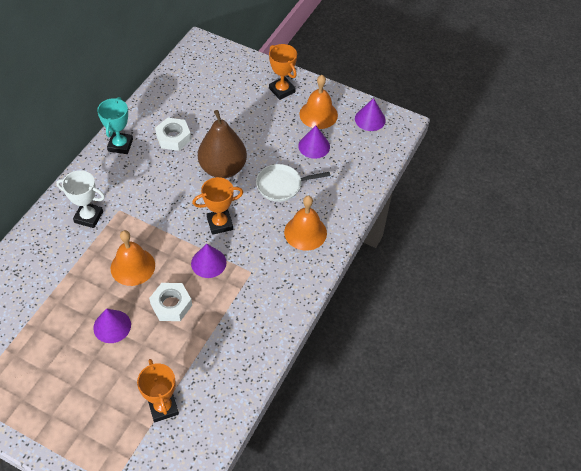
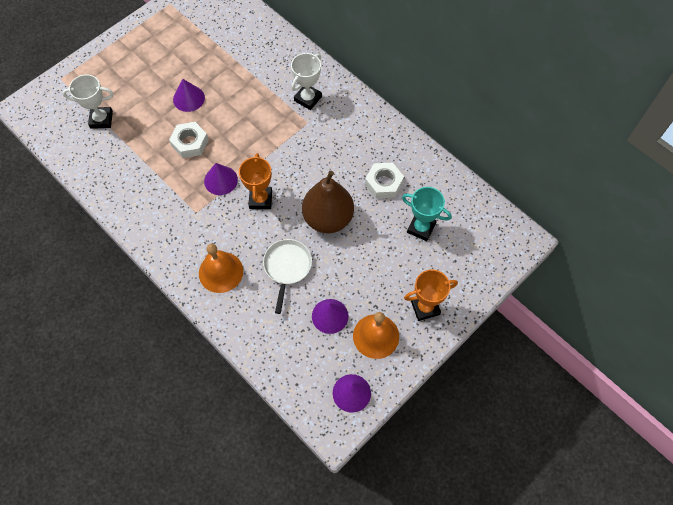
camera: 110 degrees right, 10 degrees up
(120, 145) = (387, 136): turquoise trophy -> turquoise trophy (421, 228)
(133, 266) = (241, 122): orange bell -> none
(163, 407) = (101, 119): orange trophy -> white trophy

